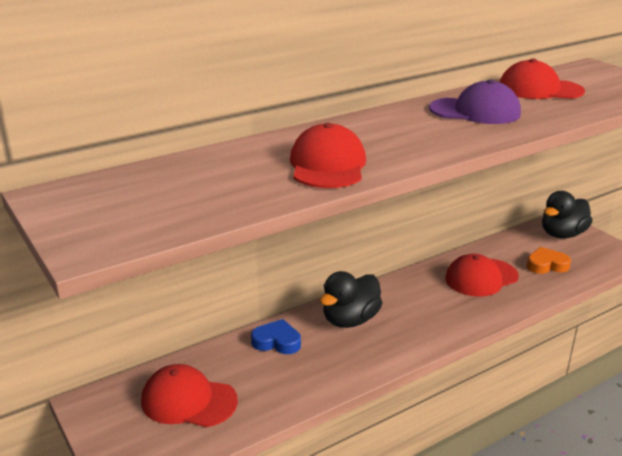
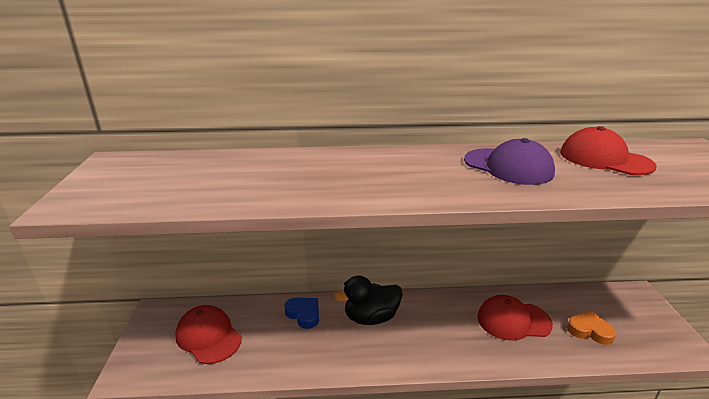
camera: 30 degrees right, 0 degrees up
(327, 165) = (312, 185): red cap -> none
(562, 234) = (630, 305): black duck -> none

